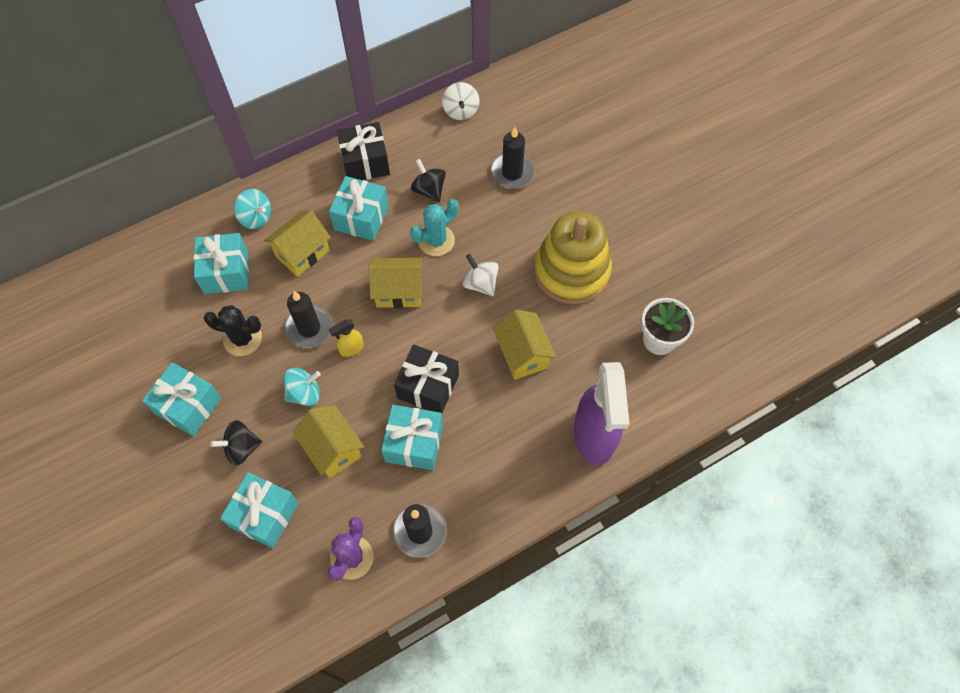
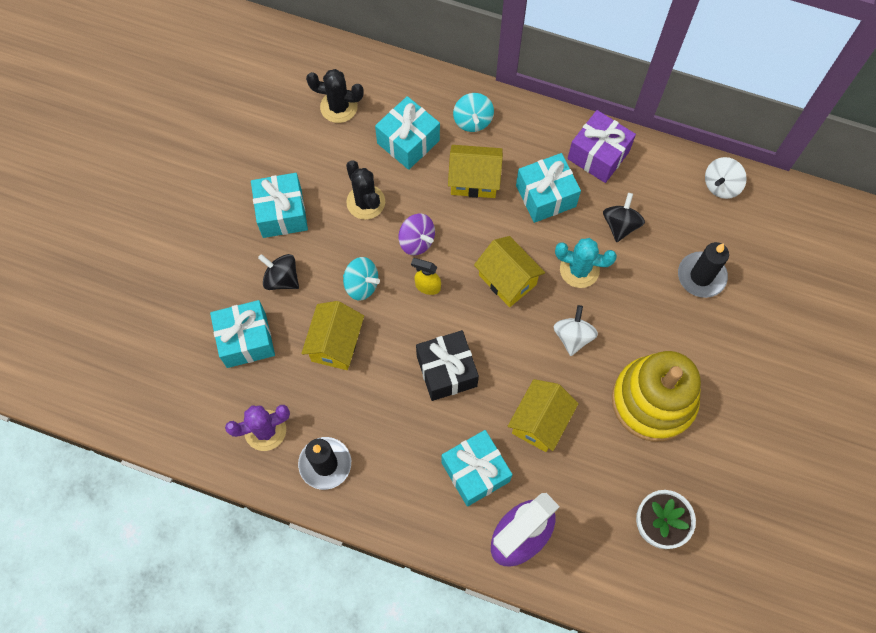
camera: 50 degrees right, 5 degrees up
(146, 297) = (339, 107): none -> black cactus
(309, 328) = (416, 241): black candle -> purple spinning top
(365, 162) = (598, 155): black gift -> purple gift
(414, 443) = (391, 400): turquoise gift -> turquoise gift (475, 472)

